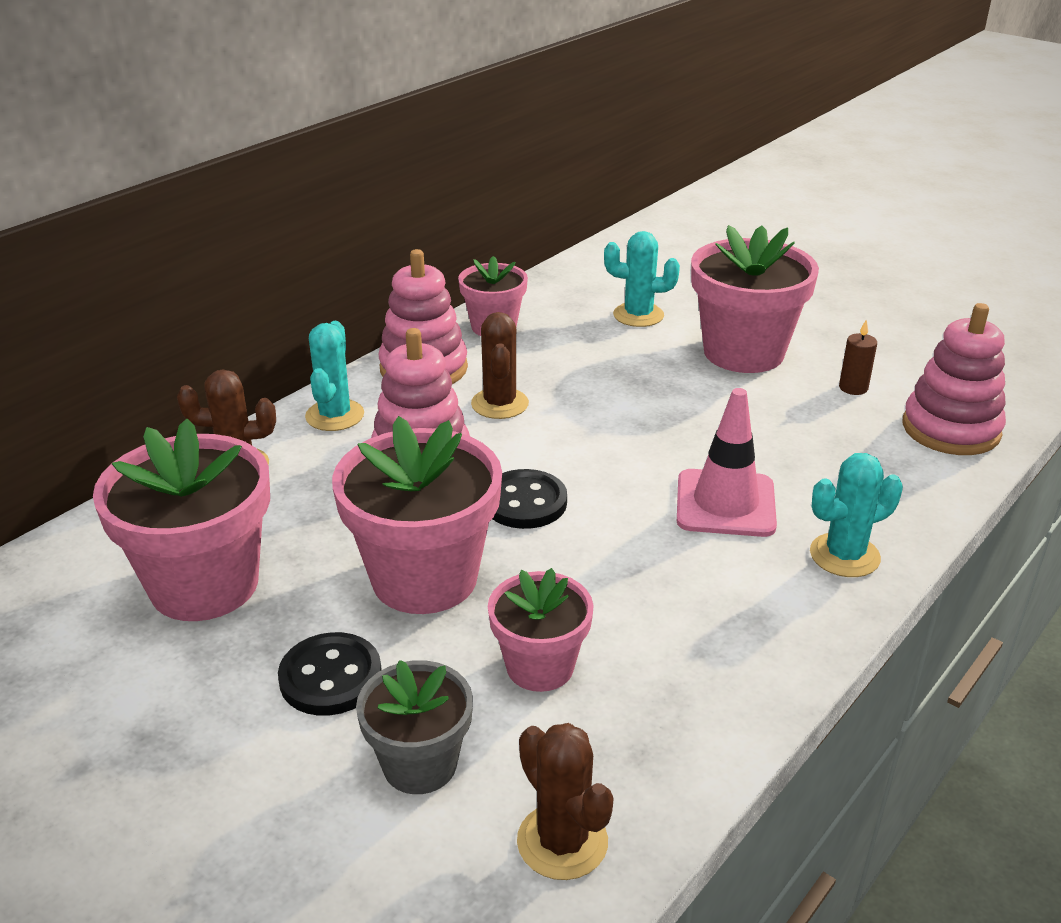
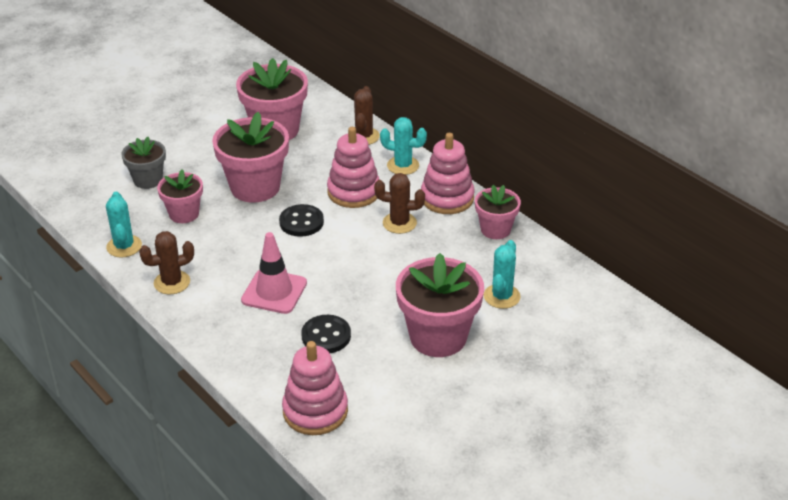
camera: 100 degrees right, 5 degrees up
(330, 677) = (204, 161): black button -> black button (326, 336)
(562, 841) = (95, 209): brown cactus -> brown cactus (172, 282)
(844, 555) = (214, 325): turquoise cactus -> turquoise cactus (124, 246)
(853, 388) = (378, 379): brown candle -> none

